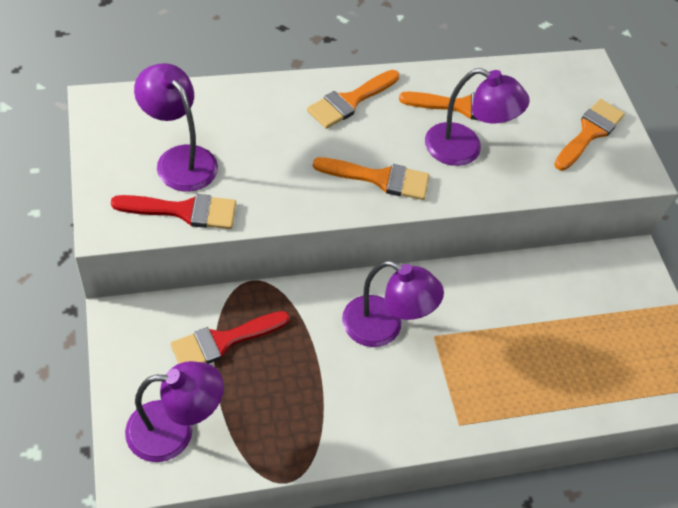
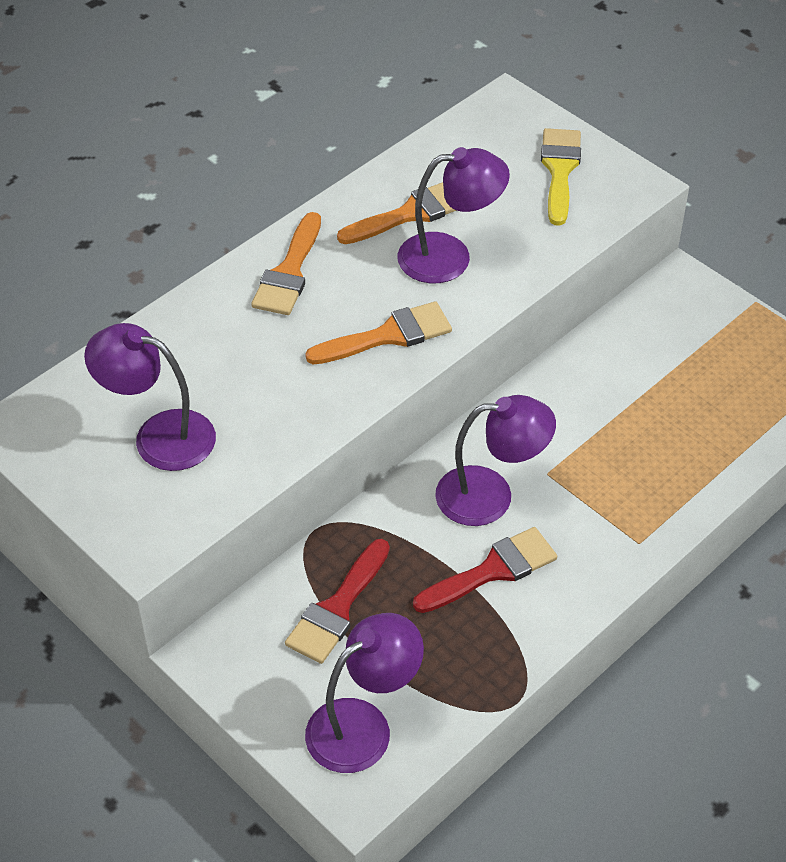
camera: 25 degrees left, 5 degrees down
(184, 211) = (212, 486): red brush -> red brush (493, 570)
(589, 133) = (560, 170): orange brush -> yellow brush

